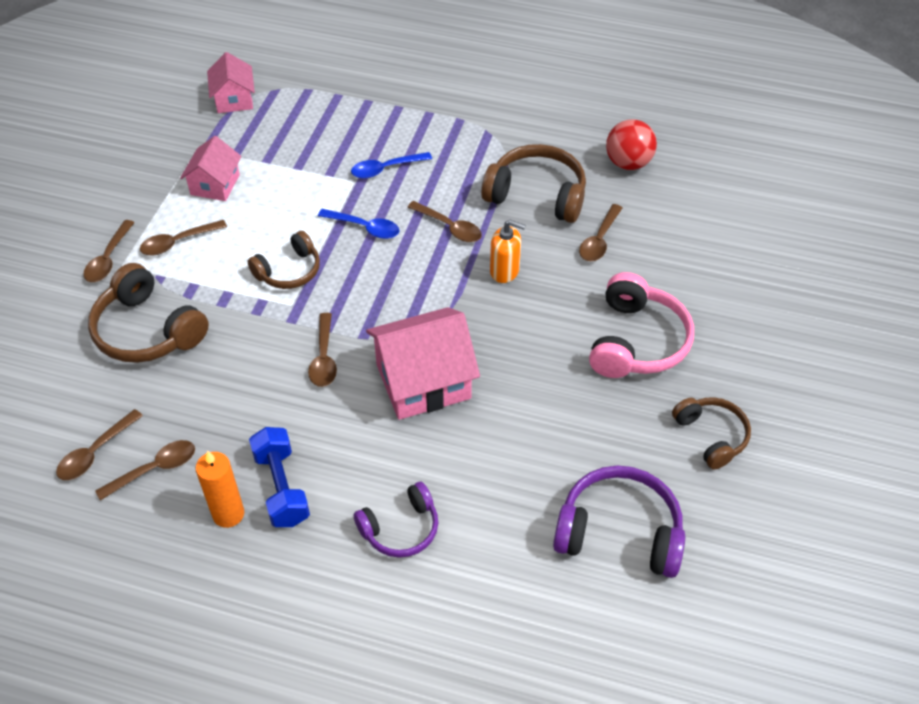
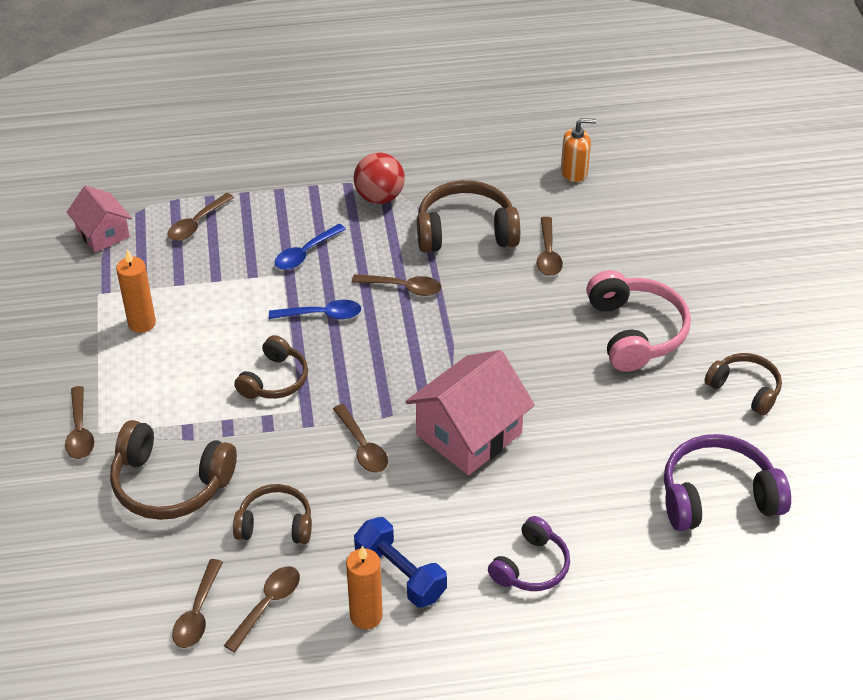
camera: 25 degrees left, 5 degrees down
(178, 242) = (142, 391): brown spoon -> brown spoon (197, 224)
(207, 399) = (275, 524): none -> brown headphones
(215, 185) = (142, 323): pink house -> orange candle
(505, 271) = (480, 310): orange soap dispenser -> orange soap dispenser (574, 172)
(628, 163) = (531, 176): red ball -> red ball (379, 197)

